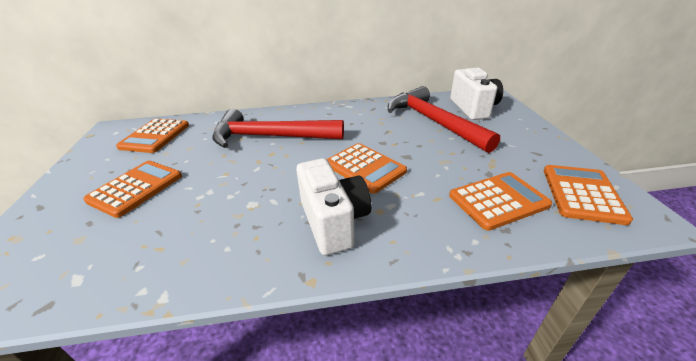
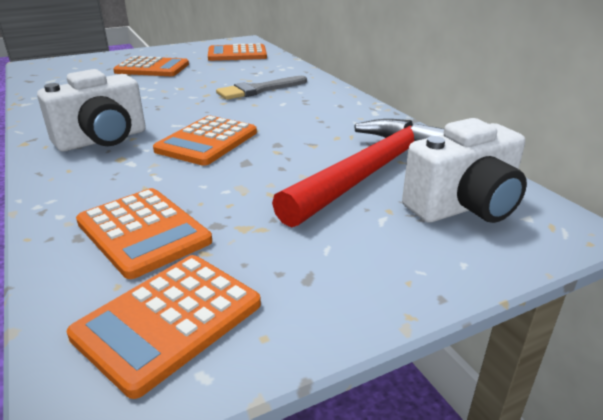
camera: 70 degrees right, 5 degrees down
(270, 137) = (259, 90): red hammer -> grey brush
(582, 194) = (169, 320): orange calculator -> orange calculator turned 135 degrees clockwise

